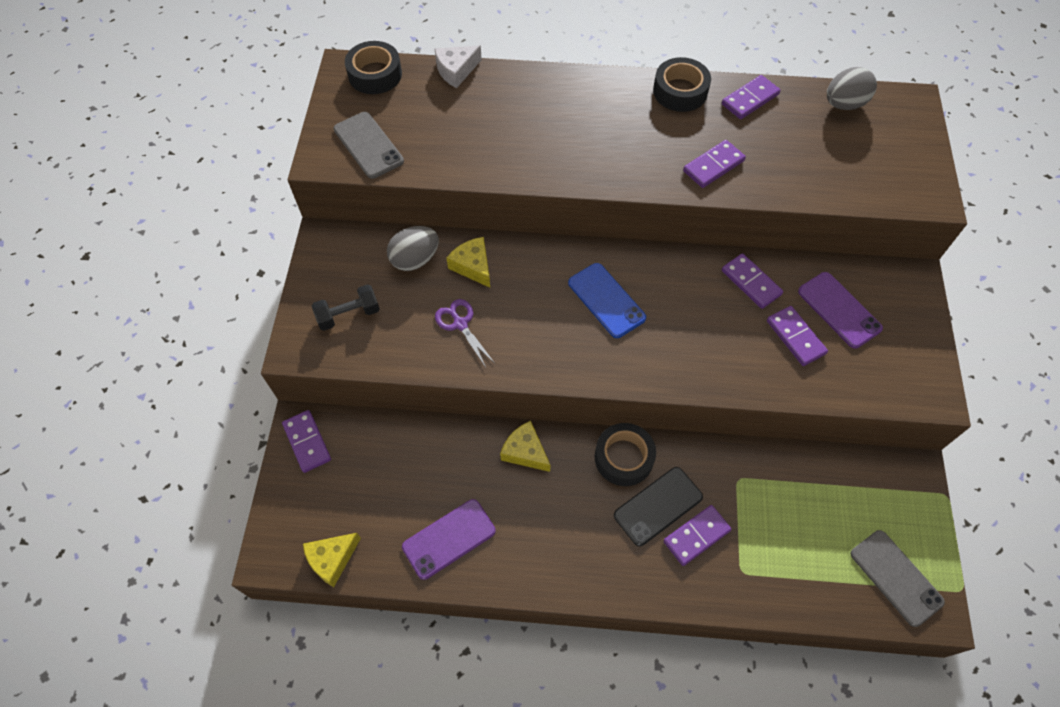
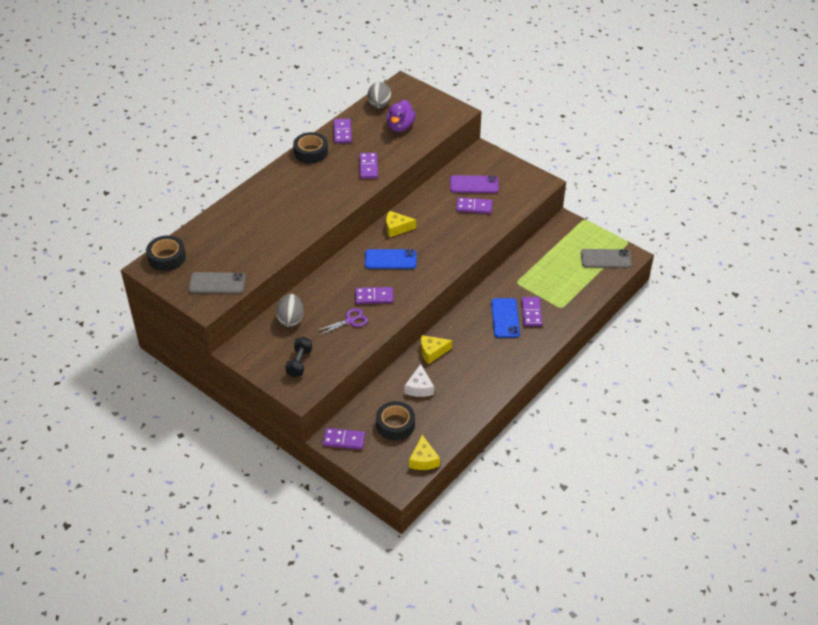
camera: 55 degrees left, 15 degrees down
(449, 539) = (453, 406): purple phone -> none
(456, 71) = (202, 224): white cheese -> white cheese (419, 387)
(460, 324) = (350, 321): purple scissors -> purple scissors turned 150 degrees clockwise
(473, 266) = (319, 298): yellow cheese -> yellow cheese (397, 228)
(623, 458) = (469, 316): black tape -> black tape (395, 424)
(658, 506) = (505, 318): black phone -> blue phone
(751, 282) = (431, 204): purple domino -> purple domino (374, 297)
(828, 151) = (400, 126): none -> purple duck

